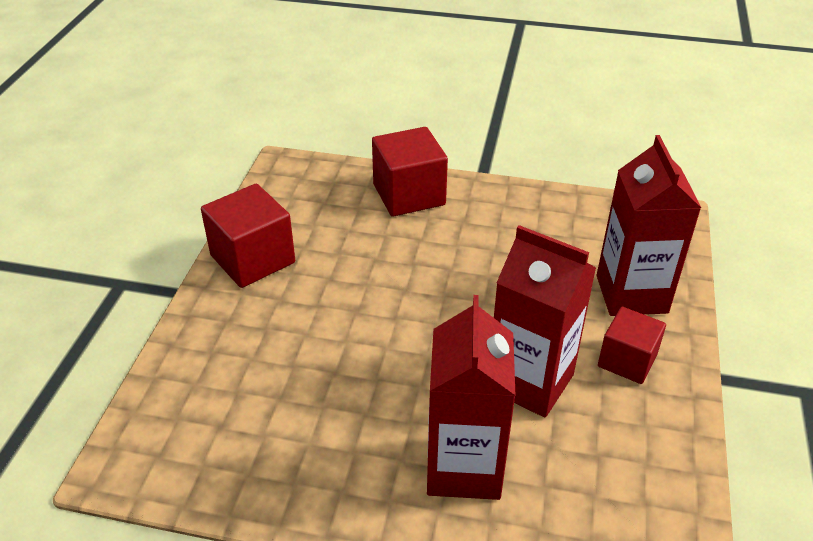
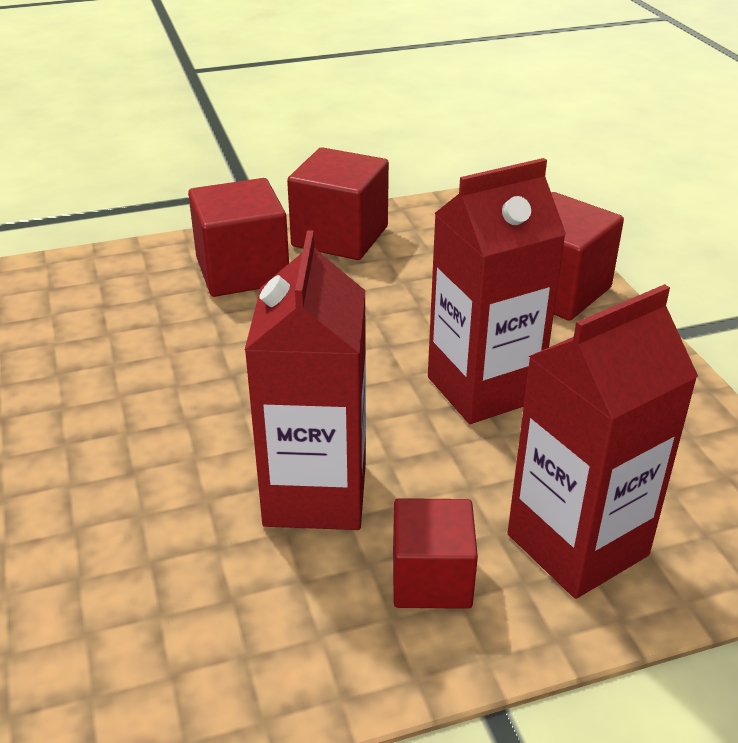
camera: 60 degrees right, 5 degrees down
(249, 327) = (242, 271): none -> red cube
(464, 467) = (142, 482): red carton -> red carton (483, 389)

